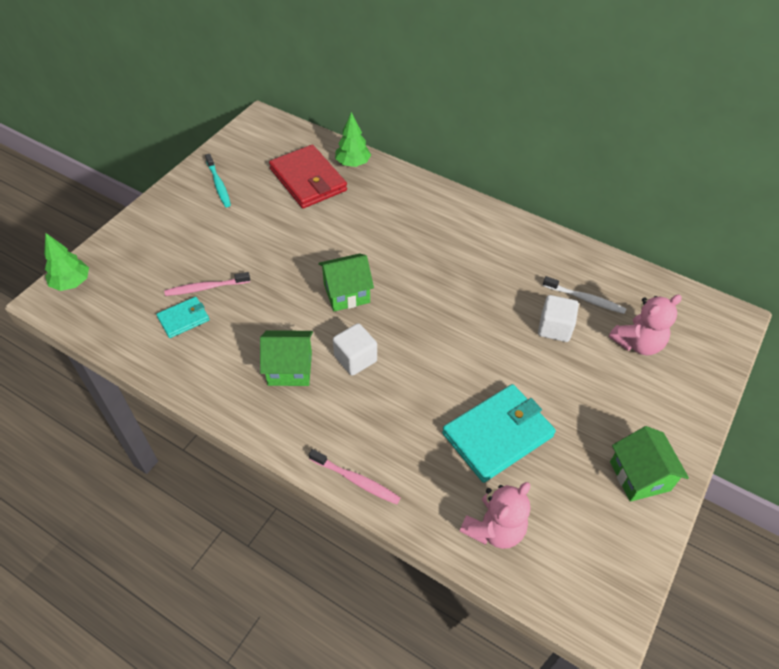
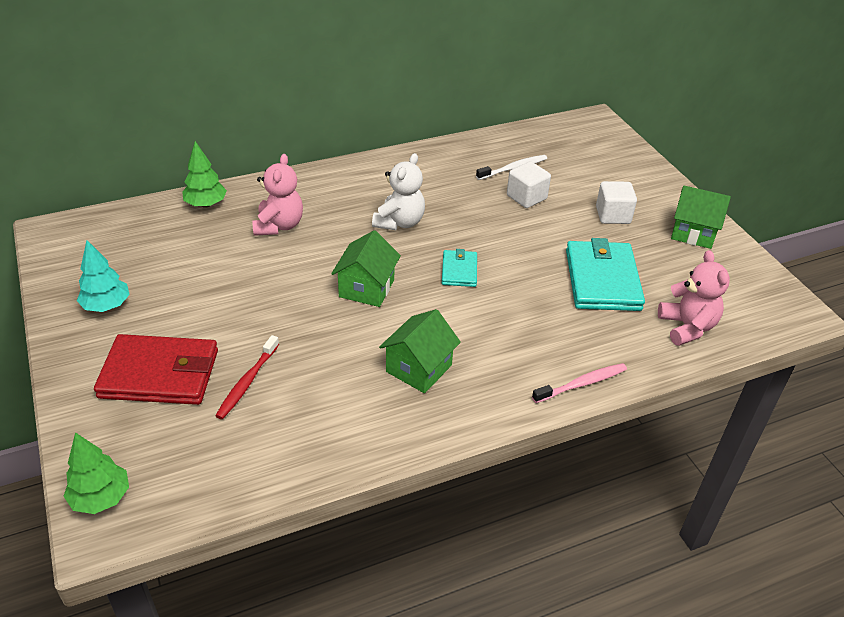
camera: 55 degrees left, 10 degrees down
(183, 319) = (271, 419): turquoise wallet -> turquoise wallet (459, 270)
(206, 288) = (247, 382): pink toothbrush -> red toothbrush
(218, 185) = (107, 306): turquoise toothbrush -> turquoise tree
(308, 180) = (188, 242): red wallet -> red wallet (160, 374)
(355, 359) = (449, 320): white cube -> white cube (613, 215)
(437, 269) = (399, 222): none -> white teddy bear
(637, 343) = (578, 169): pink teddy bear -> pink teddy bear (279, 226)

